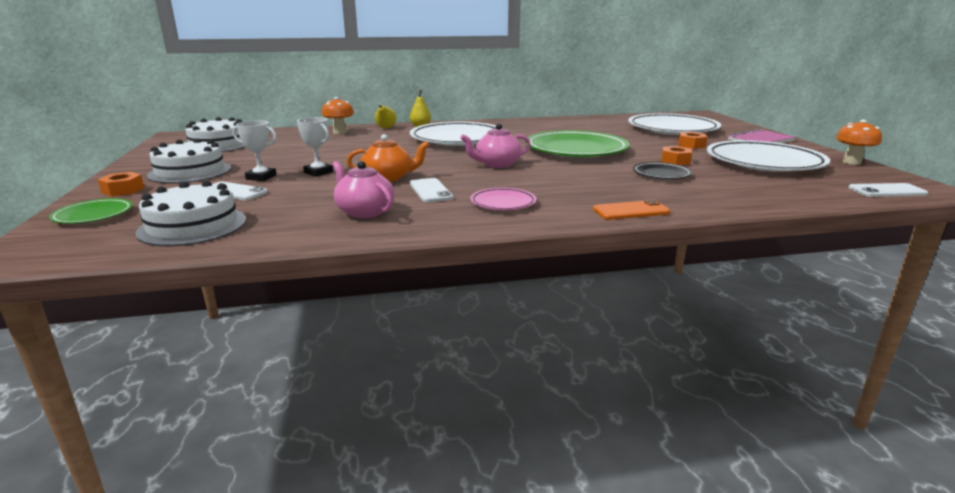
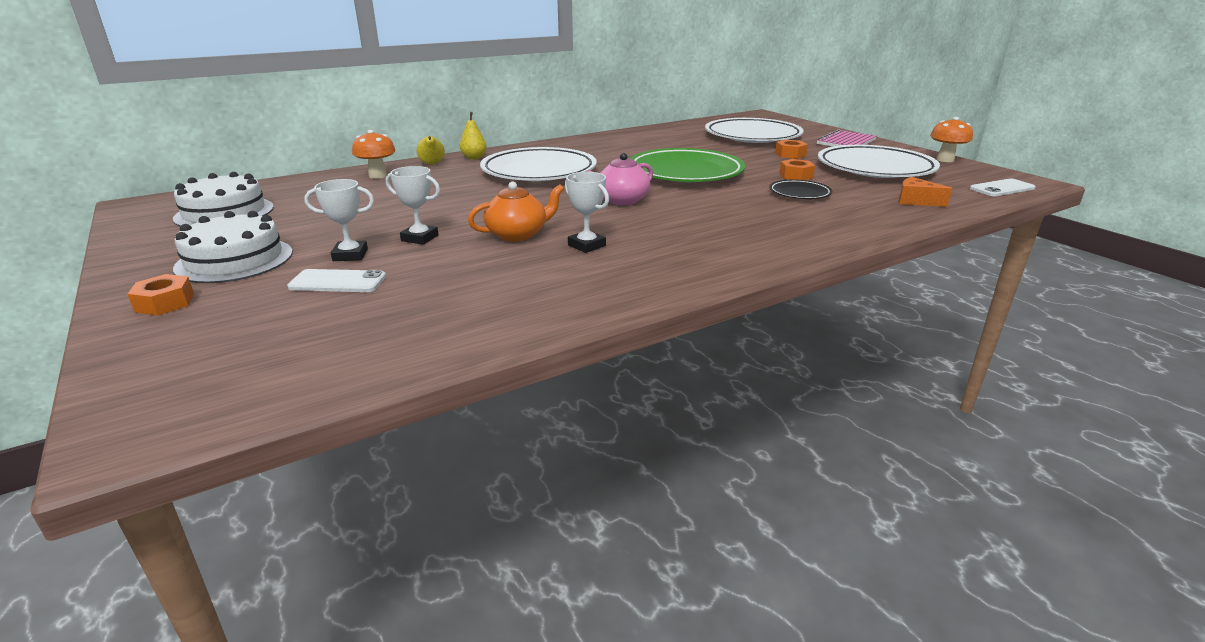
camera: 20 degrees left, 5 degrees up
(93, 215) = (169, 349): green plate -> none
(193, 226) = (342, 340): white cake -> none
(364, 212) = (542, 285): pink teapot -> none
(430, 191) = (586, 245): white phone -> white trophy
(503, 203) = (683, 250): pink plate -> none
(631, 211) = (817, 241): orange phone -> none
(773, 191) = (916, 201): none -> orange cheese

